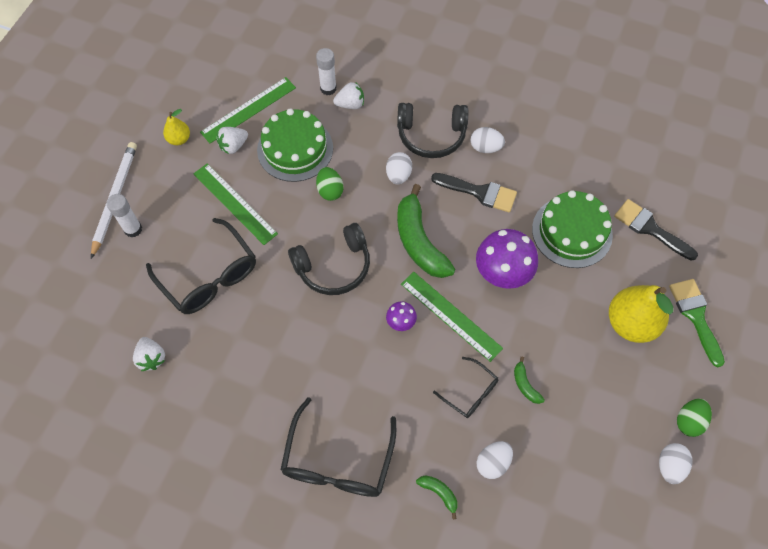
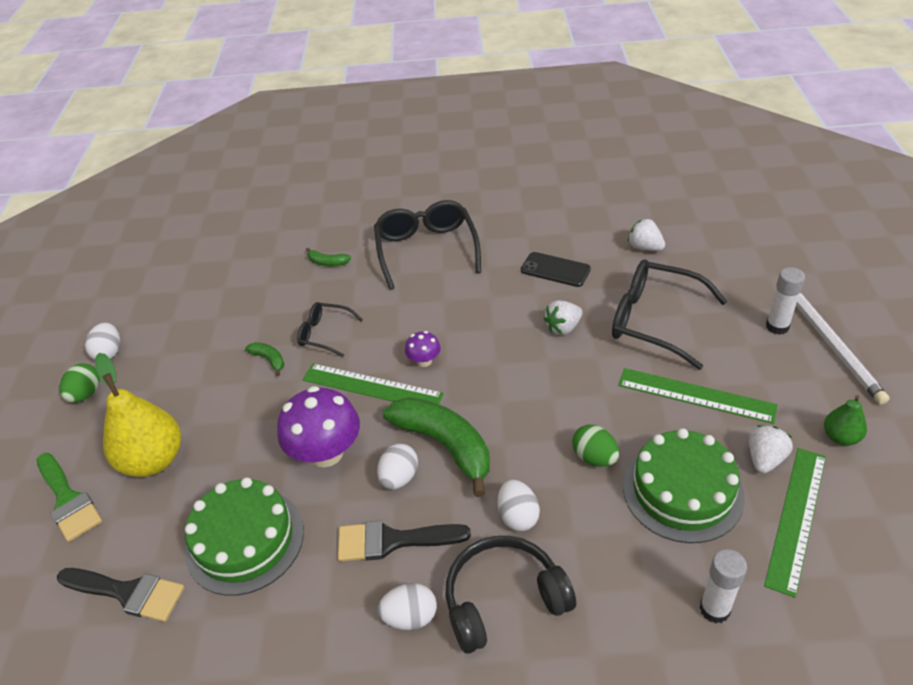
camera: 160 degrees right, 20 degrees down
(179, 139) = (840, 437): yellow pear -> green pear
(242, 370) = (555, 270): none -> black phone
(334, 266) = (529, 380): black headphones -> none
(350, 104) = (660, 597): white strawberry -> white strawberry (563, 328)
(493, 463) = (285, 296): white egg -> white egg (399, 478)

